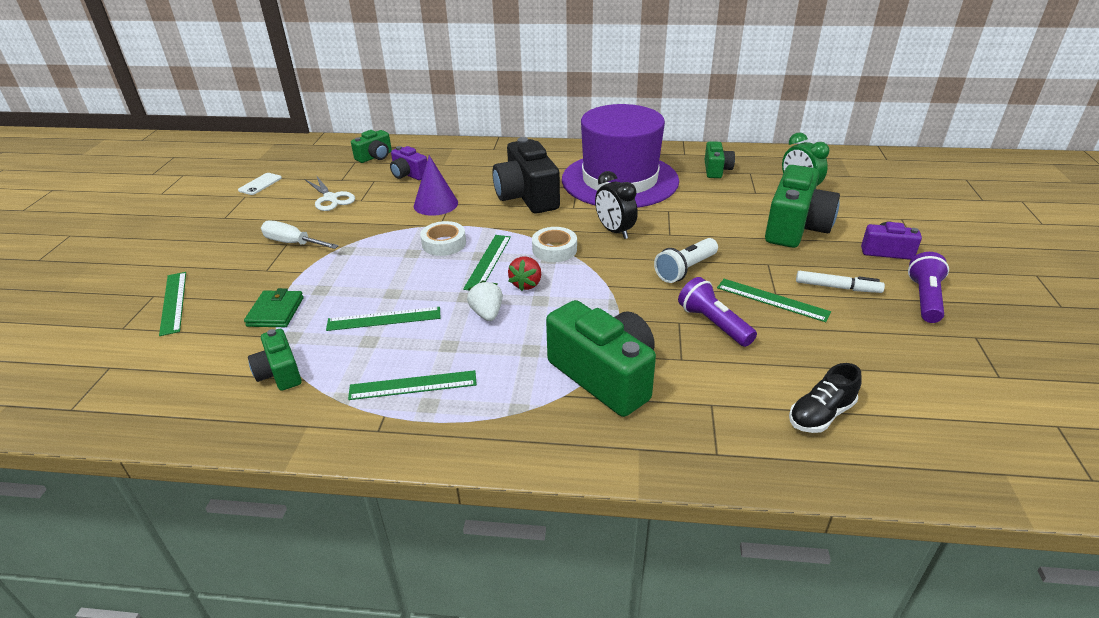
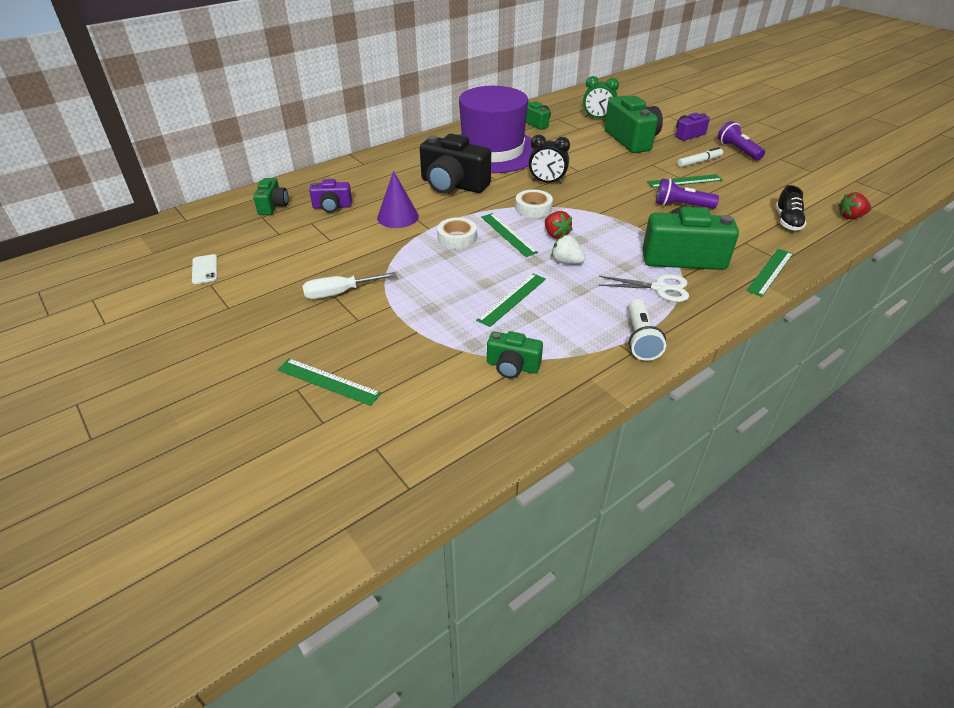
camera: 45 degrees left, 5 degrees up
(275, 312) = (428, 338): green wallet -> none
(331, 198) = (301, 250): white scissors -> white scissors (659, 288)
(413, 385) = (603, 320): green ruler -> green ruler (770, 272)
(685, 269) = (621, 185): white flashlight -> white flashlight (640, 339)
(939, 465) = (850, 217): none -> red strawberry

